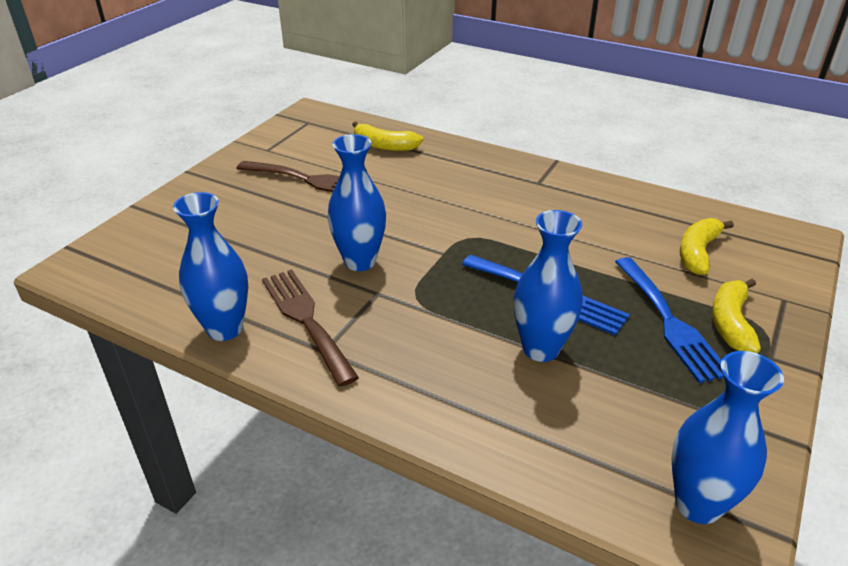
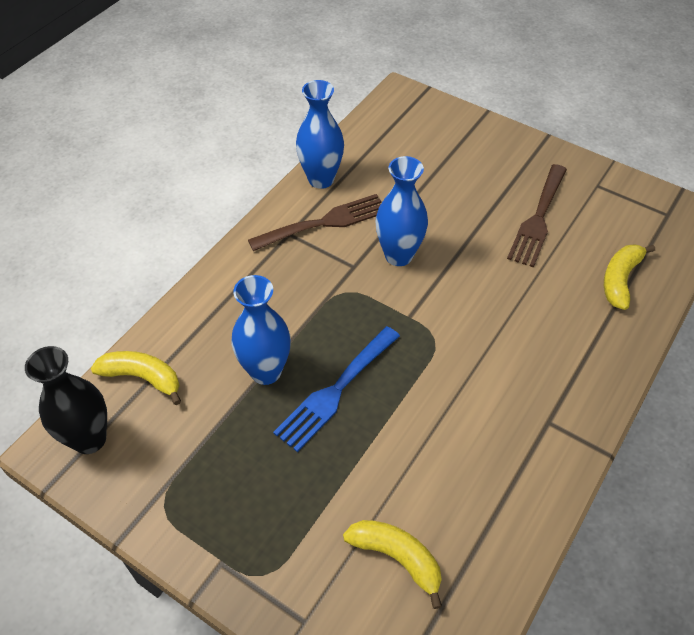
camera: 95 degrees right, 15 degrees up
(670, 322) = (284, 486): blue fork -> none
(698, 504) = (89, 439): blue vase -> black vase
(730, 323) = (274, 544): yellow banana -> yellow banana (142, 377)

